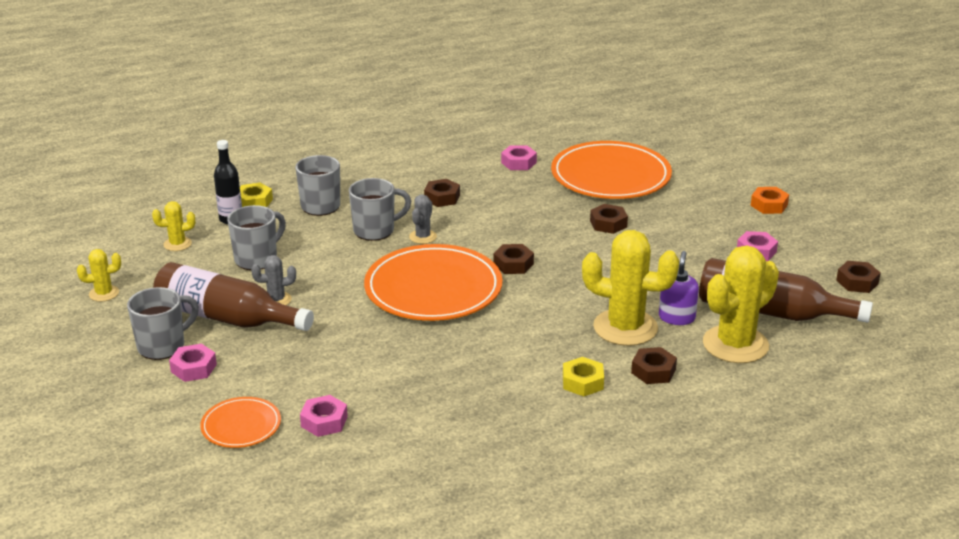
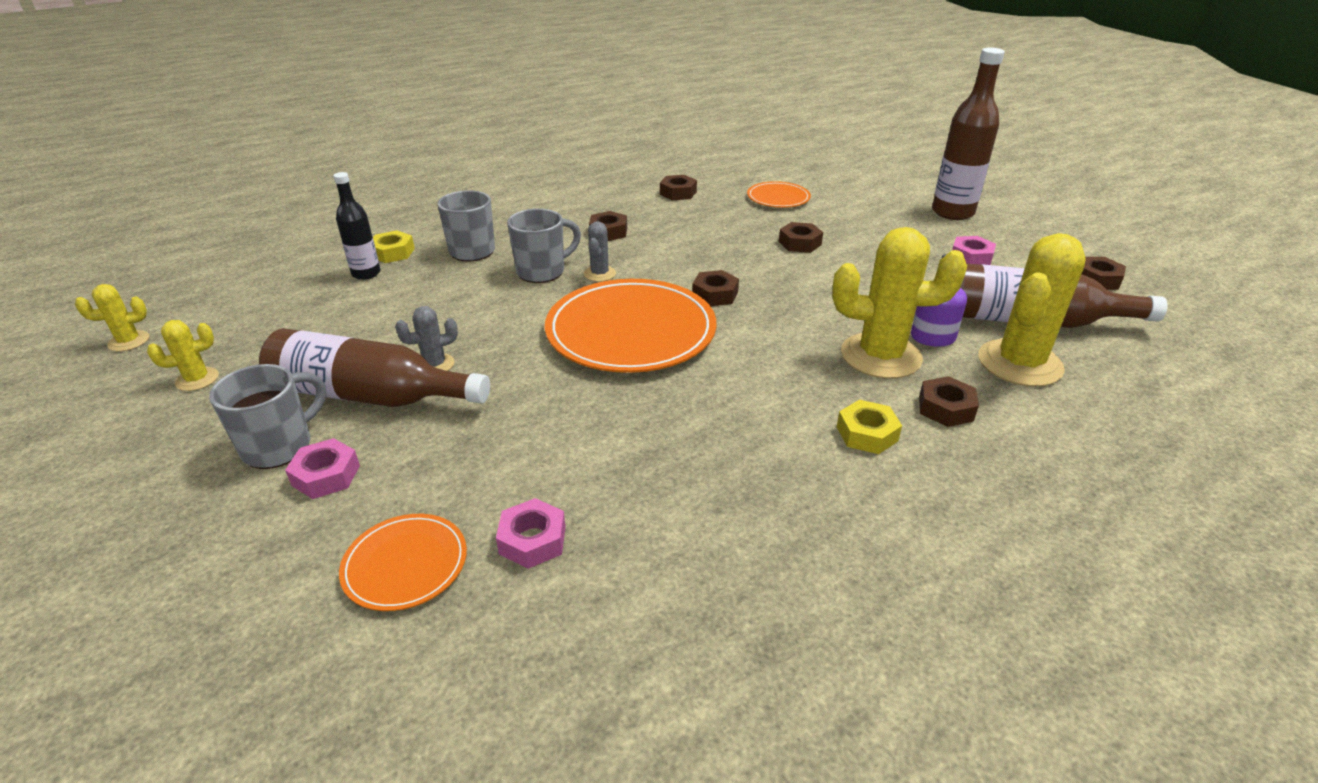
camera: 10 degrees left, 5 degrees up
(177, 244) = (300, 307): yellow cactus -> yellow cactus (129, 341)
(257, 259) = (403, 316): grey mug -> none
(518, 163) = (678, 193): pink nut -> brown nut
(610, 176) = (778, 198): orange plate -> orange plate, size x0.50
(769, 205) = (952, 212): orange nut -> brown bottle

